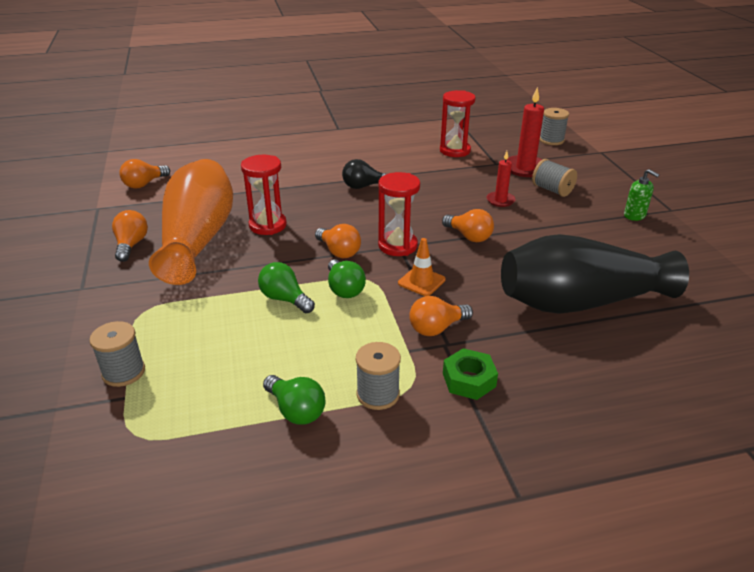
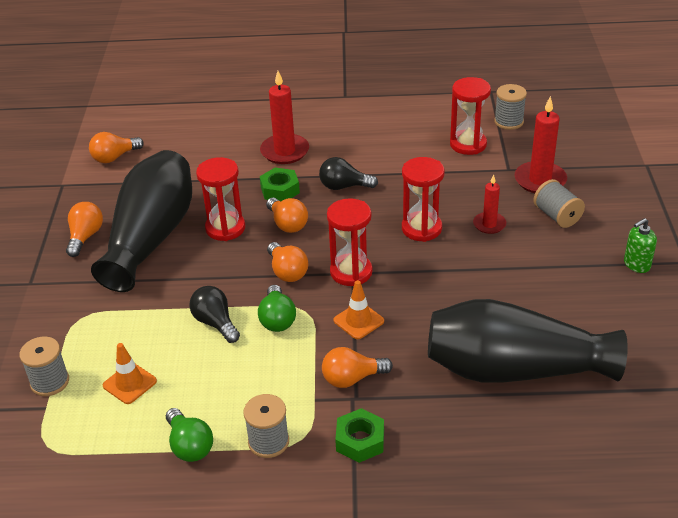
camera: 15 degrees right, 5 degrees up
(198, 239) = (151, 237): orange vase -> black vase
(213, 362) = (129, 383): none -> orange traffic cone
(285, 299) = (215, 323): green light bulb -> black light bulb
(301, 167) = (285, 151): none -> red candle
(308, 194) = (280, 190): none -> green nut
(445, 209) = (421, 228): none -> red hourglass
(469, 236) = (432, 270): orange light bulb -> orange light bulb (287, 224)
(551, 140) = (593, 140): grey spool -> grey spool (509, 121)
(634, 215) = (636, 264): green soap dispenser -> green soap dispenser turned 90 degrees clockwise

